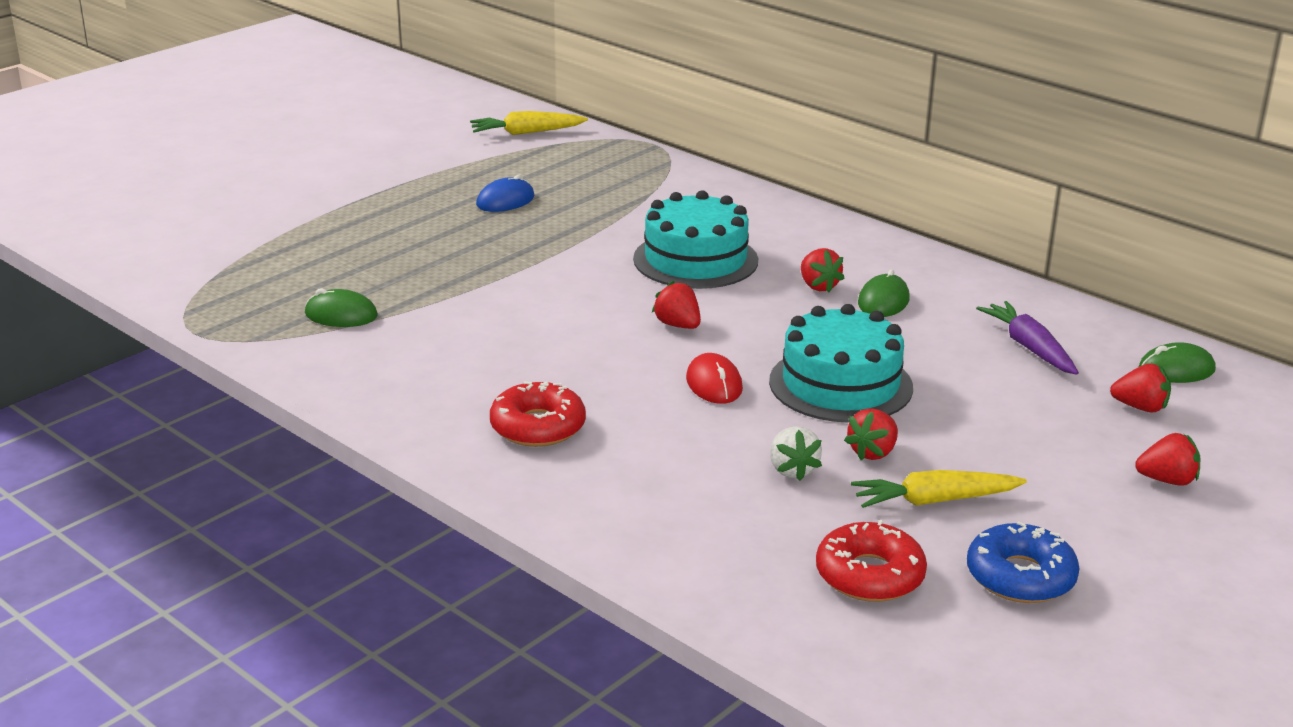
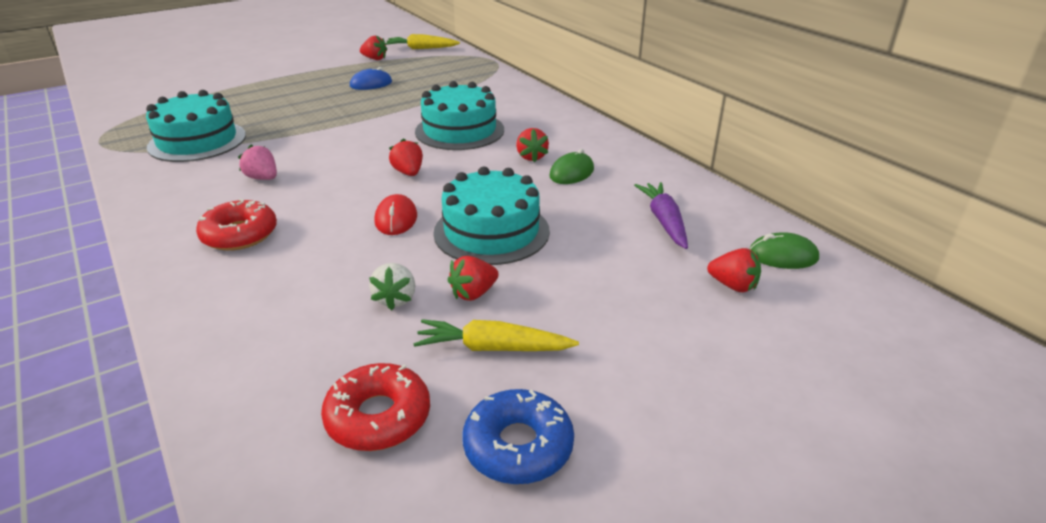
camera: 15 degrees right, 5 degrees up
(341, 315) = (197, 141): green mouse -> turquoise cake
(491, 355) = (263, 178): none -> pink strawberry
(1167, 480) = (723, 362): red strawberry -> red strawberry (374, 59)

